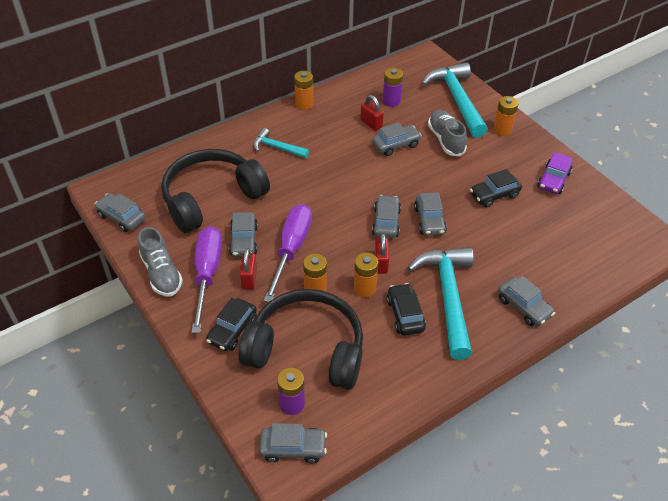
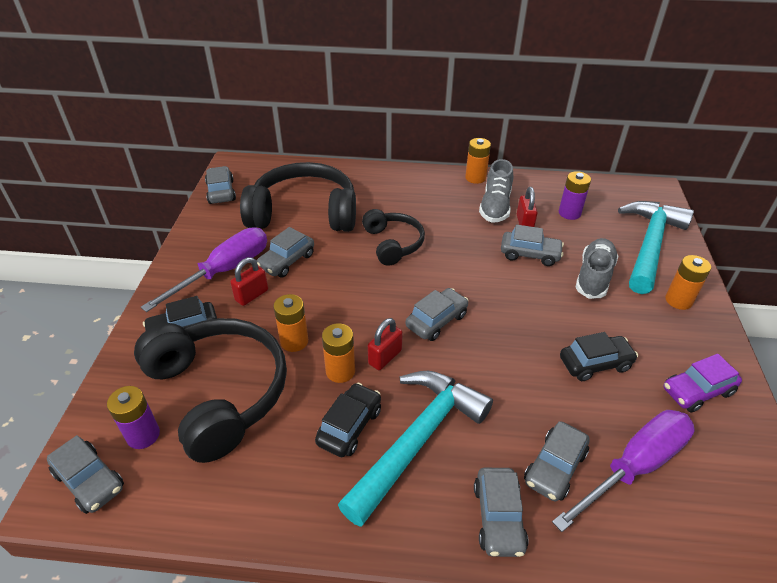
camera: 40 degrees right, 5 degrees down
(161, 273) = (193, 249): grey shoe -> grey shoe (495, 206)
(277, 148) = (408, 201): turquoise hammer -> none
(291, 249) = (317, 292): purple screwdriver -> purple screwdriver (634, 466)
(302, 186) = (393, 244): none -> black headphones
(429, 220) = (486, 346): grey car -> grey car (555, 467)
(494, 195) = (595, 363): black car -> black car turned 150 degrees clockwise

